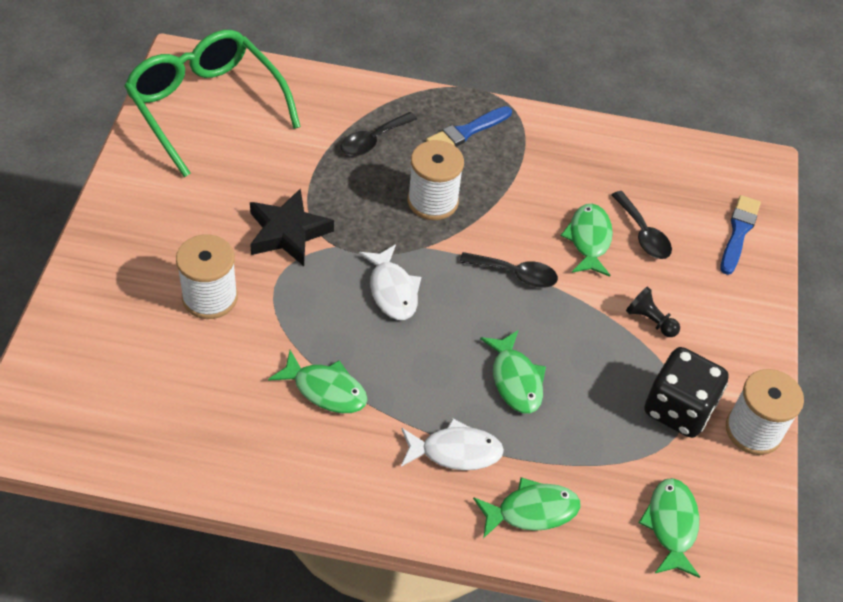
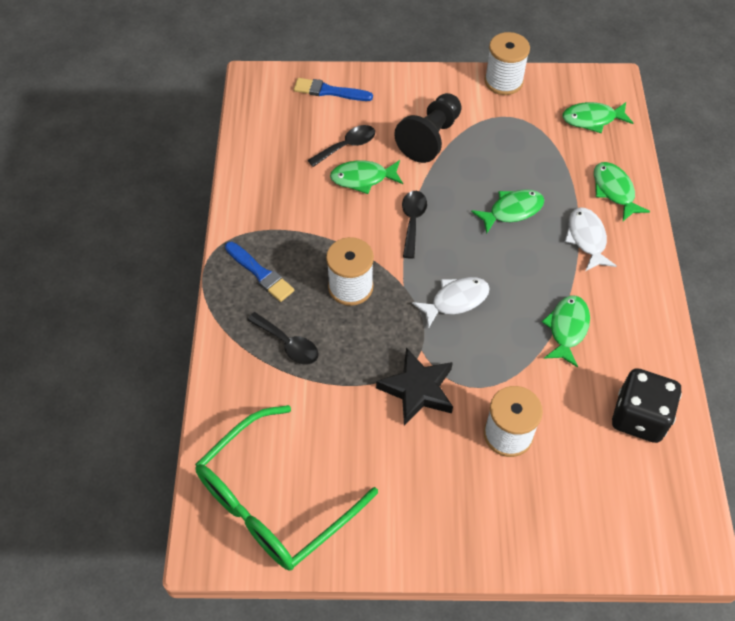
camera: 95 degrees left, 5 degrees up
(650, 320) = (430, 138): black pawn -> black pawn, size x1.99
(678, 409) = (501, 119): black dice -> black dice (639, 417)

